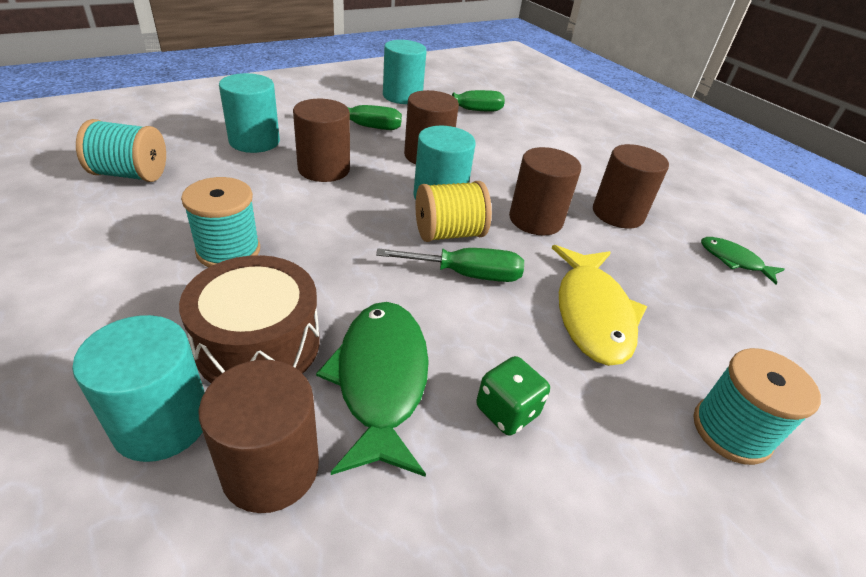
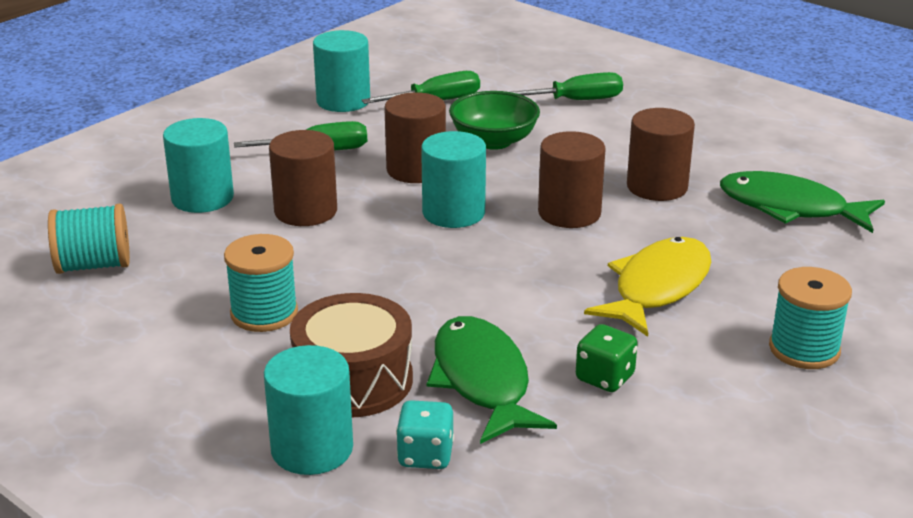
camera: 10 degrees left, 10 degrees down
(270, 468) = (425, 455): brown cylinder -> turquoise dice
(448, 233) = (482, 247): yellow spool -> none
(467, 275) = (520, 281): green screwdriver -> green screwdriver (577, 101)
(498, 147) = (494, 141): none -> green bowl
(592, 313) = (657, 288): yellow fish -> yellow fish turned 135 degrees counterclockwise
(733, 260) = (790, 208): green fish -> green fish, size x1.83

